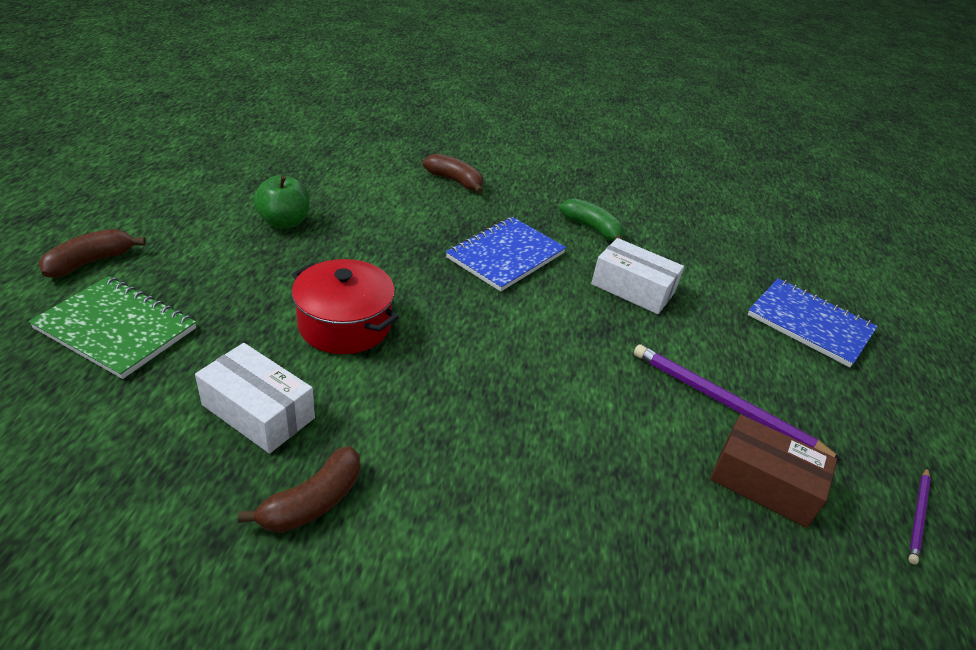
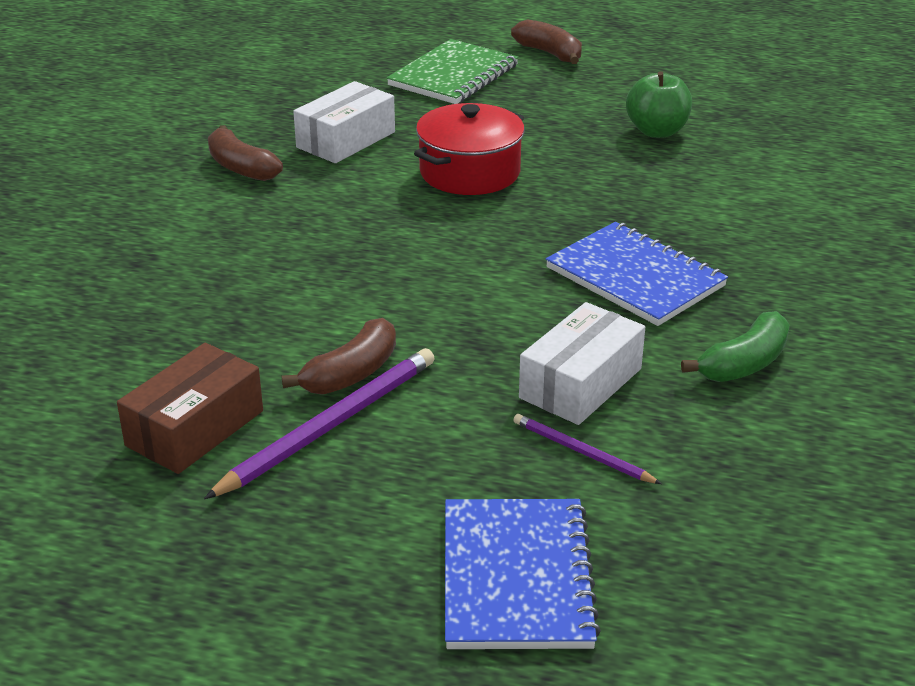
camera: 100 degrees right, 5 degrees down
(455, 181) = (830, 243): brown banana -> brown banana (351, 373)
(809, 324) = (516, 577): blue notebook -> blue notebook turned 45 degrees counterclockwise
(918, 516) = (106, 557): purple pencil -> purple pencil (582, 452)

